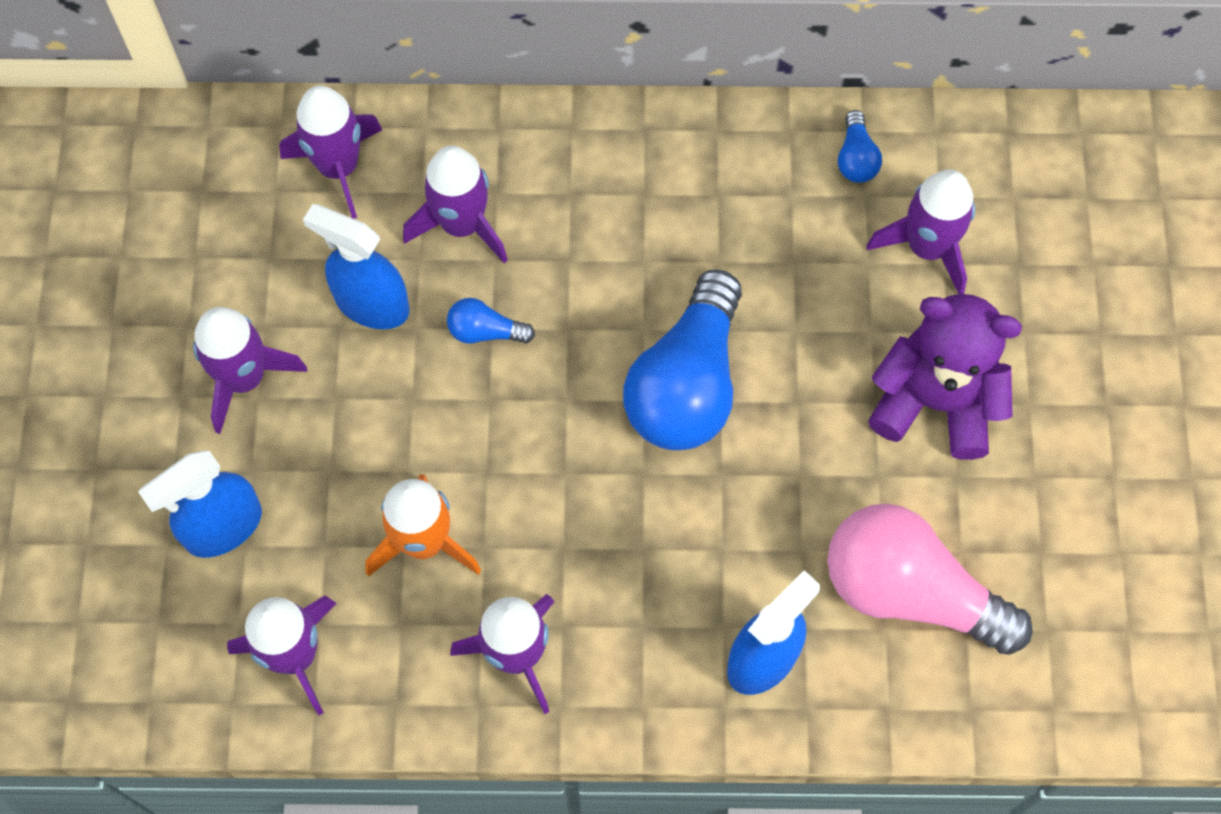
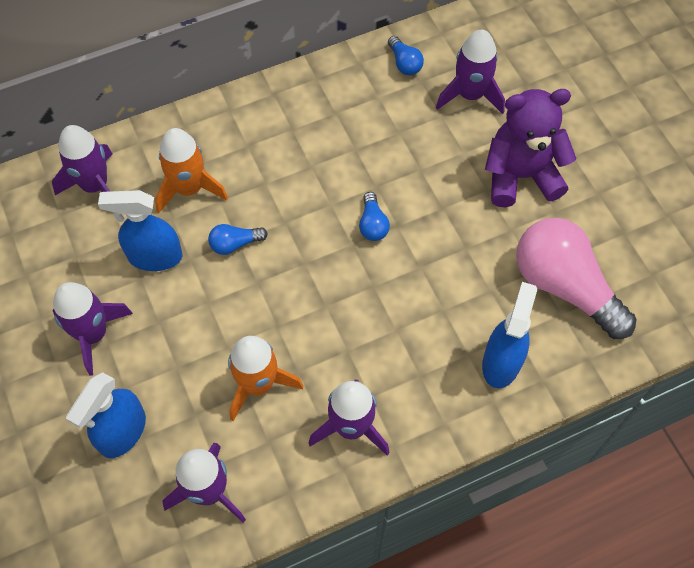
camera: 25 degrees left, 5 degrees down
(462, 225) = (189, 189): purple rocket -> orange rocket
(686, 384) = (372, 224): blue light bulb -> blue light bulb, size x0.43
(910, 591) = (564, 286): pink light bulb -> pink light bulb turned 45 degrees clockwise

